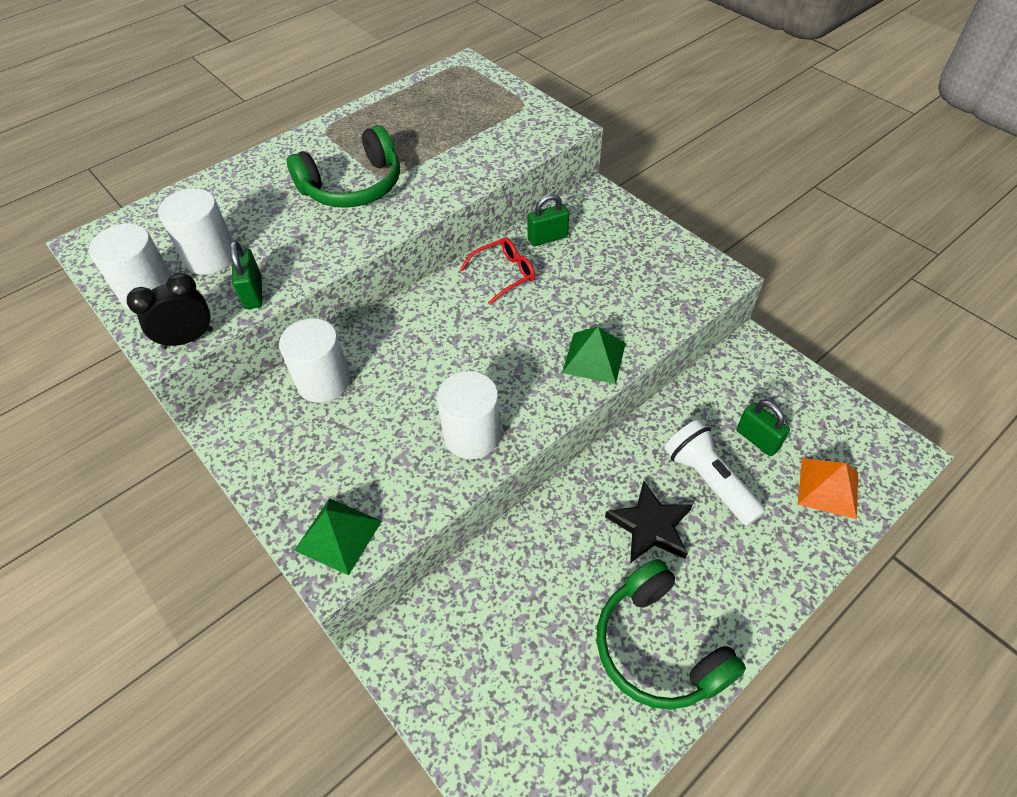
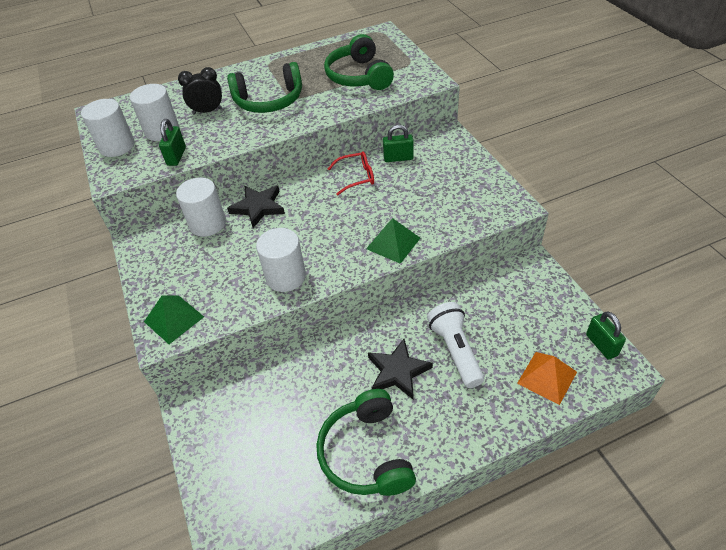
camera: 20 degrees right, 5 degrees down
(188, 339) = (126, 177): black clock -> black clock (207, 111)
(387, 343) = (258, 207): none -> black star
(464, 132) = (359, 76): none -> green headphones
(757, 439) = (506, 331): green padlock -> green padlock (601, 345)

